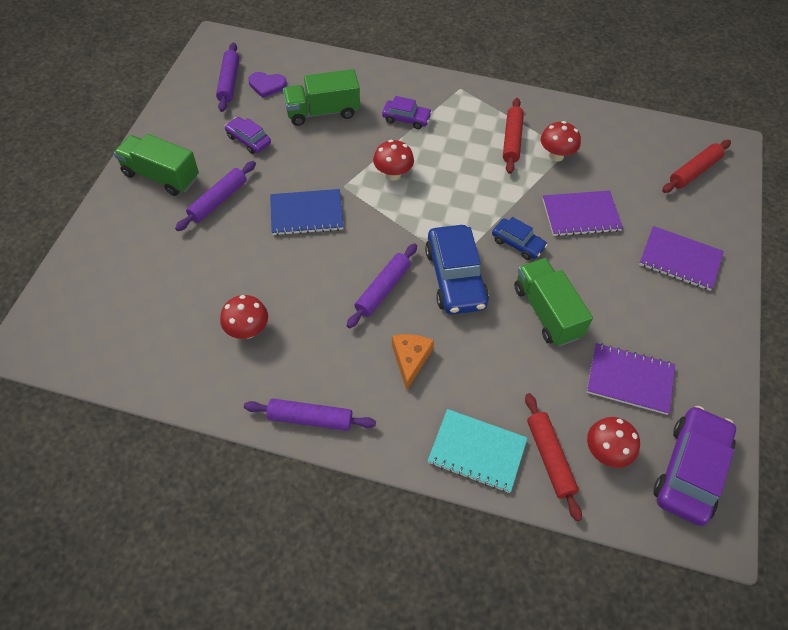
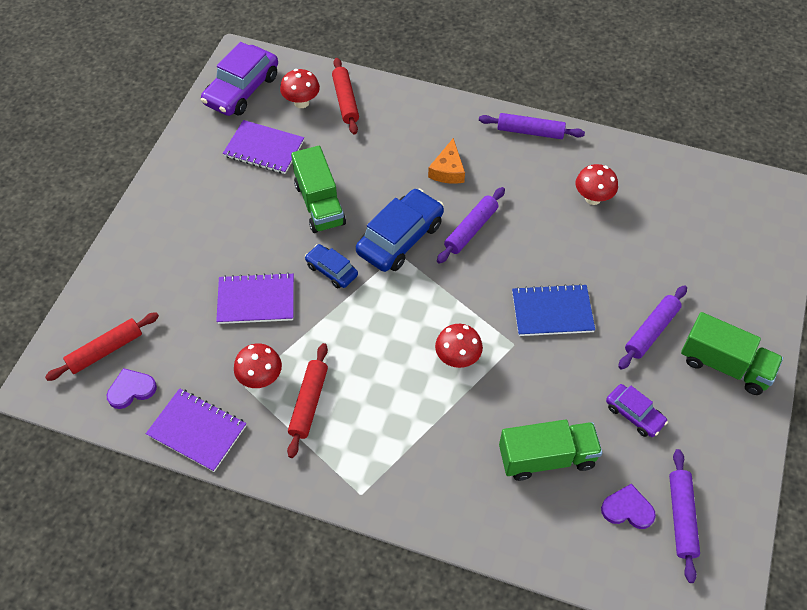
camera: 175 degrees left, 0 degrees up
(406, 119) = (438, 442): purple car -> none
(455, 278) = (400, 238): blue car -> blue car turned 45 degrees clockwise
(477, 451) = (400, 106): turquoise notebook -> none
(657, 145) = (131, 389): none -> purple heart
(680, 260) = (172, 248): purple notebook -> purple notebook (197, 430)

